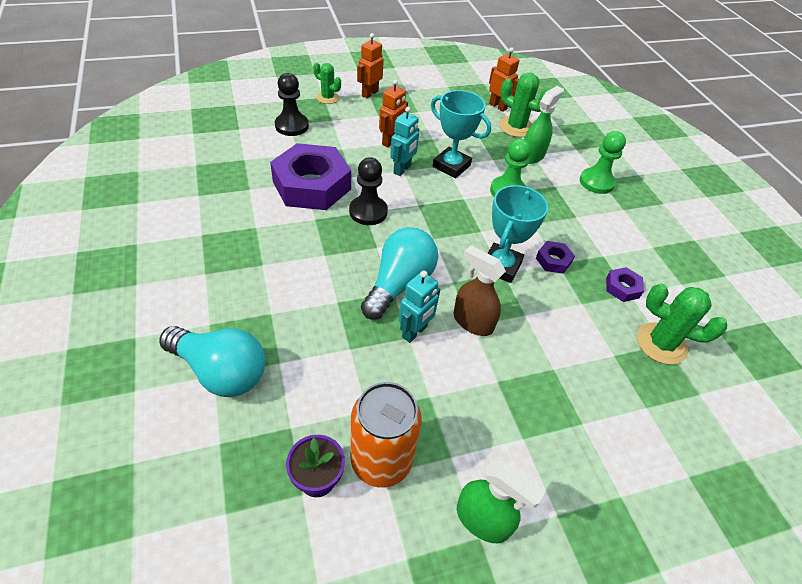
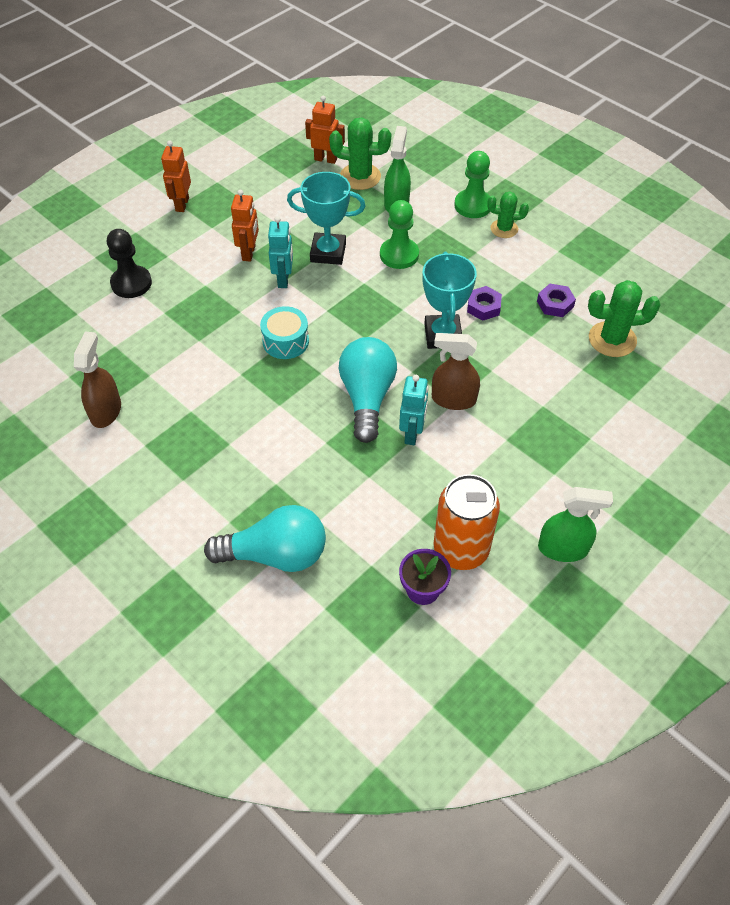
camera: 25 degrees left, 5 degrees up
(197, 198) = (106, 411): none -> brown spray bottle
(312, 185) = (208, 340): purple nut -> none
(327, 98) = (141, 231): green cactus -> green cactus (504, 229)
(368, 212) = (285, 341): black pawn -> turquoise drum

